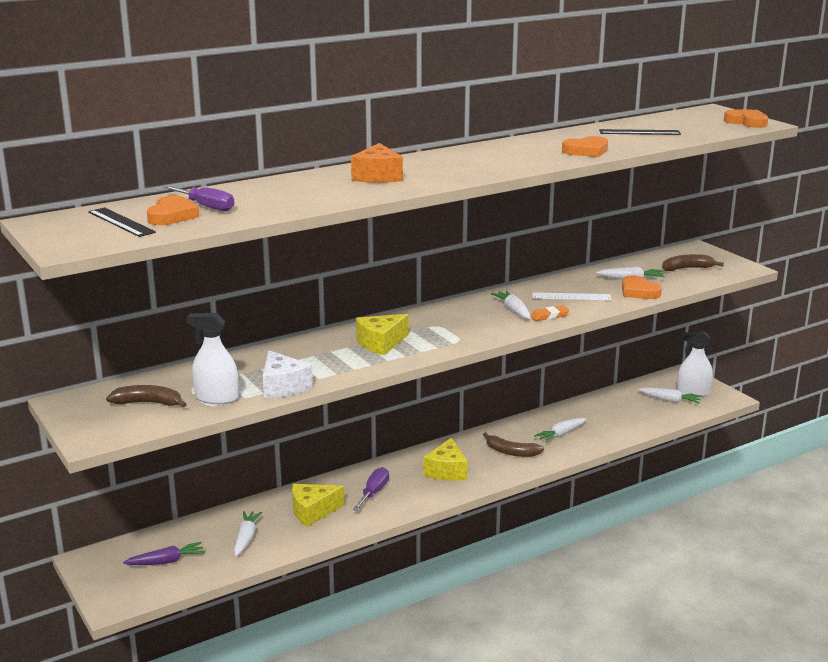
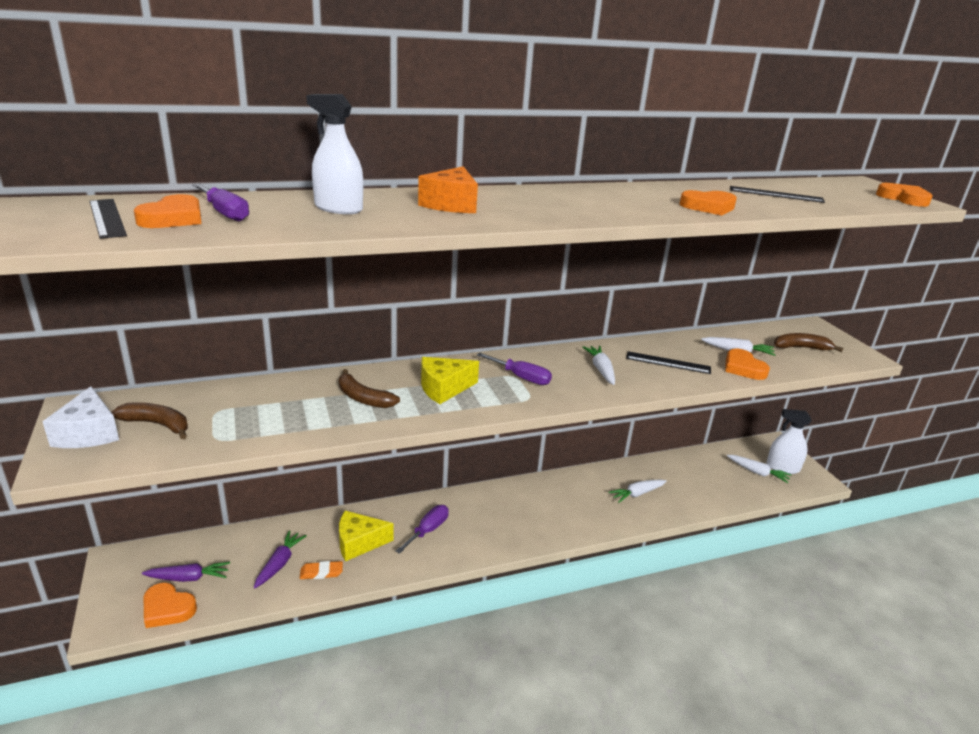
camera: 10 degrees right, 5 degrees up
(162, 585) = (167, 608): none -> orange heart
(216, 398) = (231, 430): white spray bottle -> white spray bottle (338, 208)
(246, 538) = (279, 563): white carrot -> purple carrot
(283, 386) = (310, 428): white cheese -> white cheese (88, 433)
(445, 326) = (521, 377): none -> purple screwdriver
(447, 471) = (509, 517): yellow cheese -> none
(511, 452) = (581, 506): brown banana -> brown banana (363, 398)
(549, 316) = (638, 383): orange eraser -> orange eraser (321, 572)
(571, 297) = (668, 363): white ruler -> black ruler

